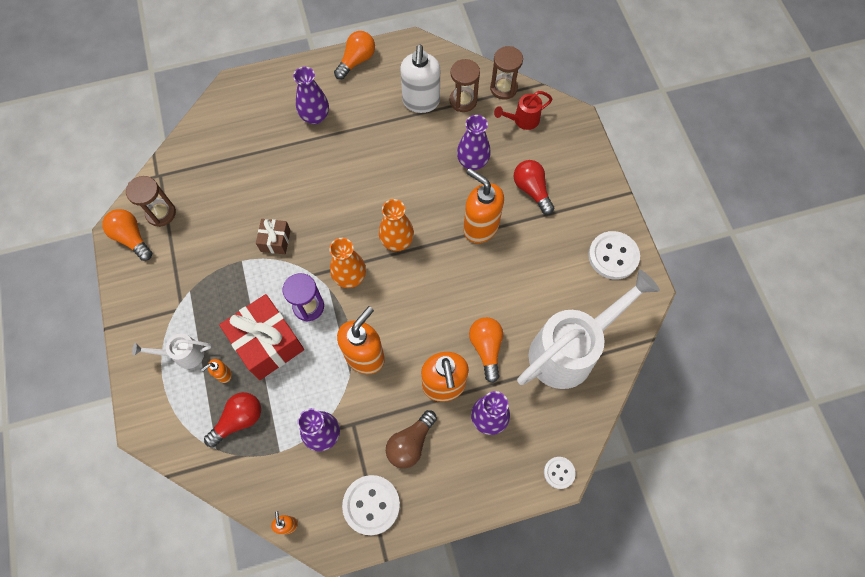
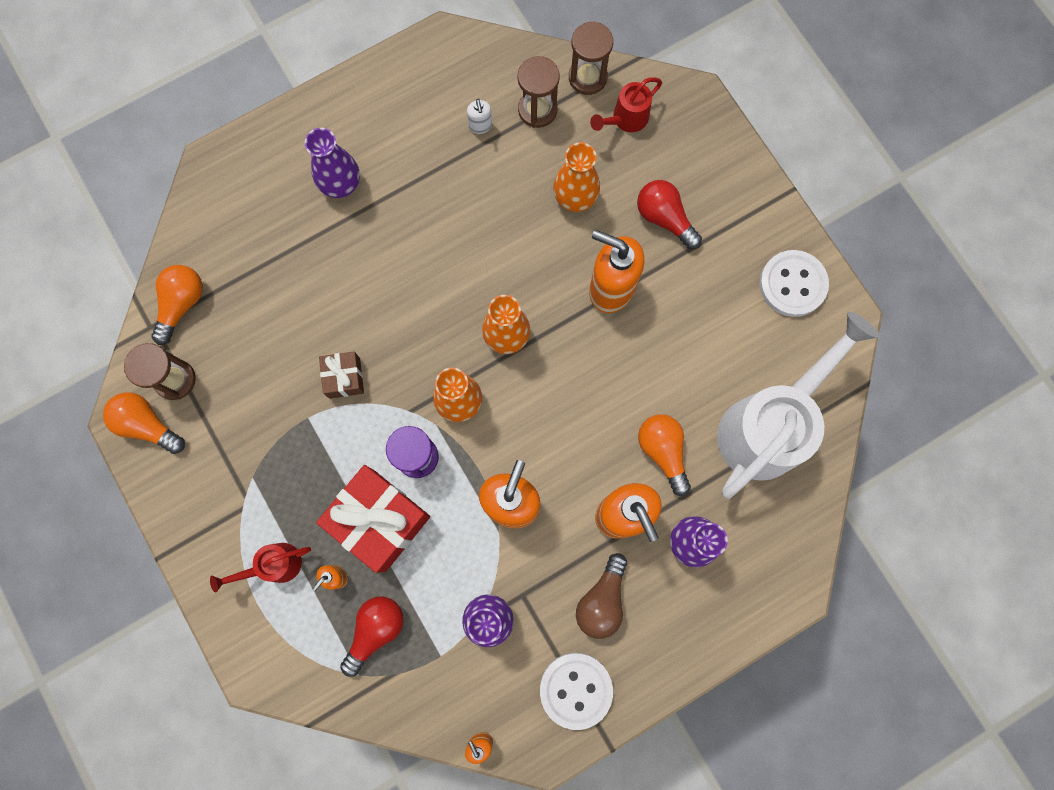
camera: 15 degrees left, 10 degrees up
(183, 354) = (274, 565): white watering can -> red watering can
(356, 61) = (373, 85): orange light bulb -> orange light bulb (182, 304)
(421, 102) = (480, 126): white soap dispenser -> white soap dispenser, size x0.44
(472, 162) = (575, 198): purple vase -> orange vase
(559, 472) = (794, 586): white button -> none

